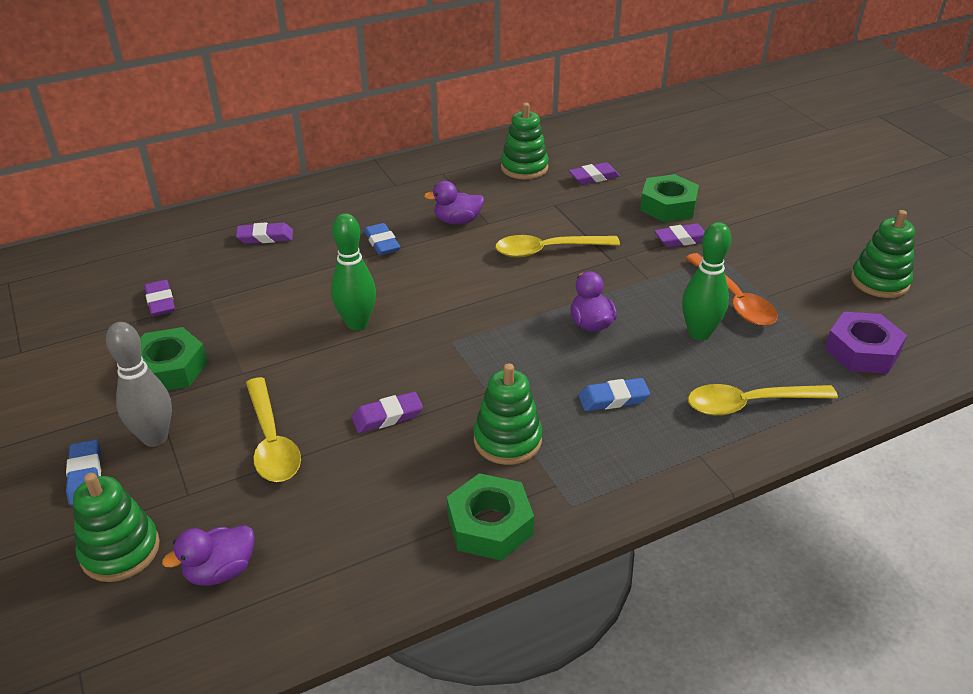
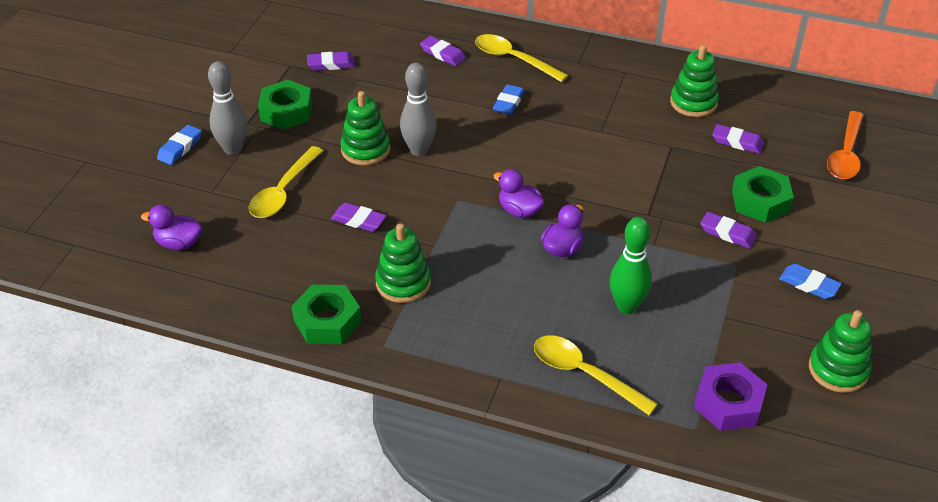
camera: 45 degrees right, 5 degrees up
(120, 550) = (151, 199): green stacking toy -> green stacking toy (365, 149)
(160, 302) = (331, 64): purple eraser -> purple eraser turned 60 degrees clockwise
(357, 323) = (419, 150): green bowling pin -> grey bowling pin
(457, 221) = (581, 117): purple duck -> purple duck (519, 211)
(548, 250) = (612, 178): yellow spoon -> yellow spoon (513, 59)
(613, 398) = (501, 305): blue eraser -> blue eraser (809, 284)
(734, 299) = (693, 302): orange spoon -> orange spoon (845, 154)

